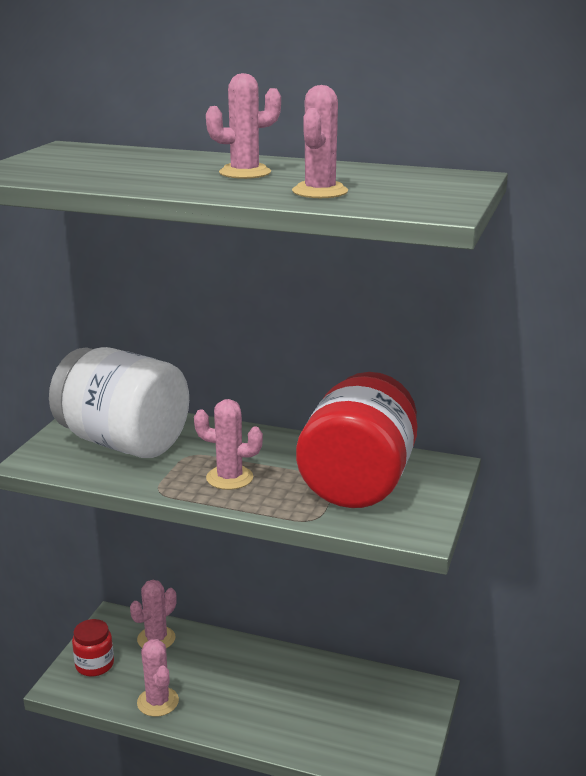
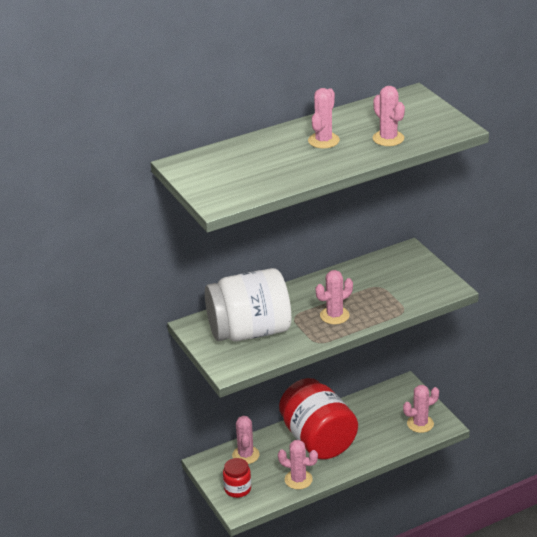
camera: 45 degrees left, 10 degrees up
(358, 482) = (389, 281): red jar -> red jar (318, 440)
(377, 747) = (420, 424): none -> pink cactus

